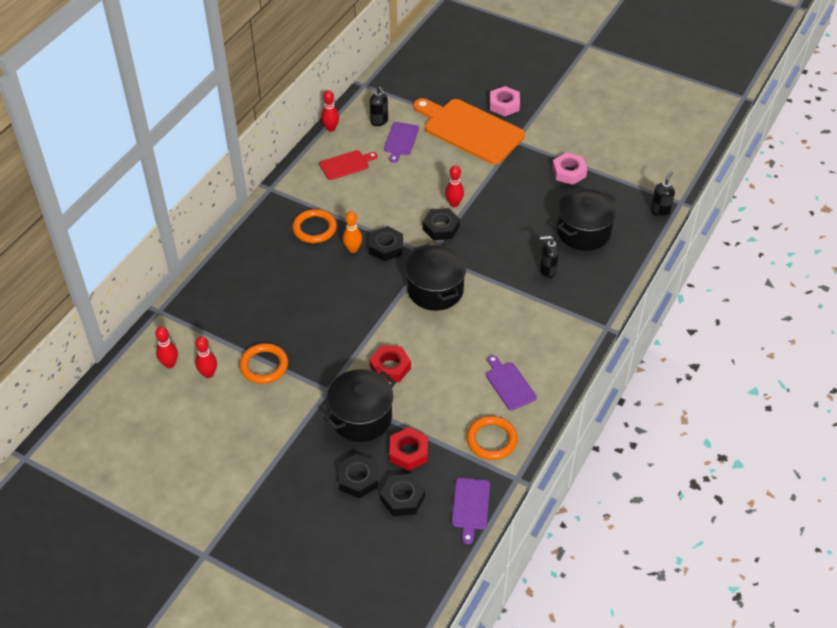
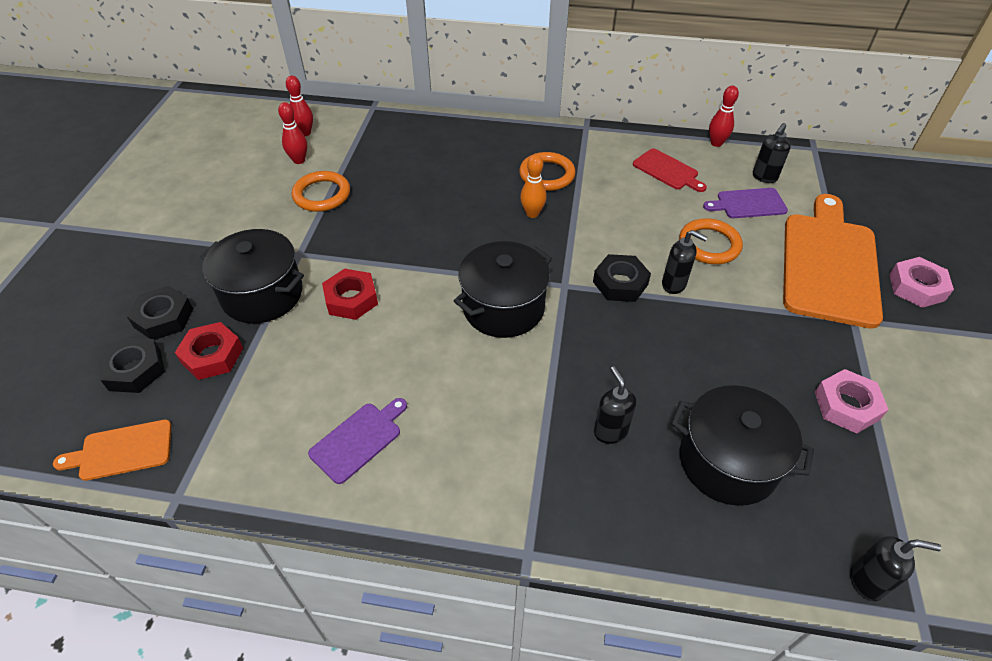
camera: 70 degrees right, 0 degrees up
(386, 247) = (552, 241): black nut -> none
(454, 203) = (674, 285): red bowling pin -> black soap dispenser
(470, 506) = (122, 451): purple cutting board -> orange cutting board
(491, 440) = (247, 445): orange ring -> orange ring (709, 245)

